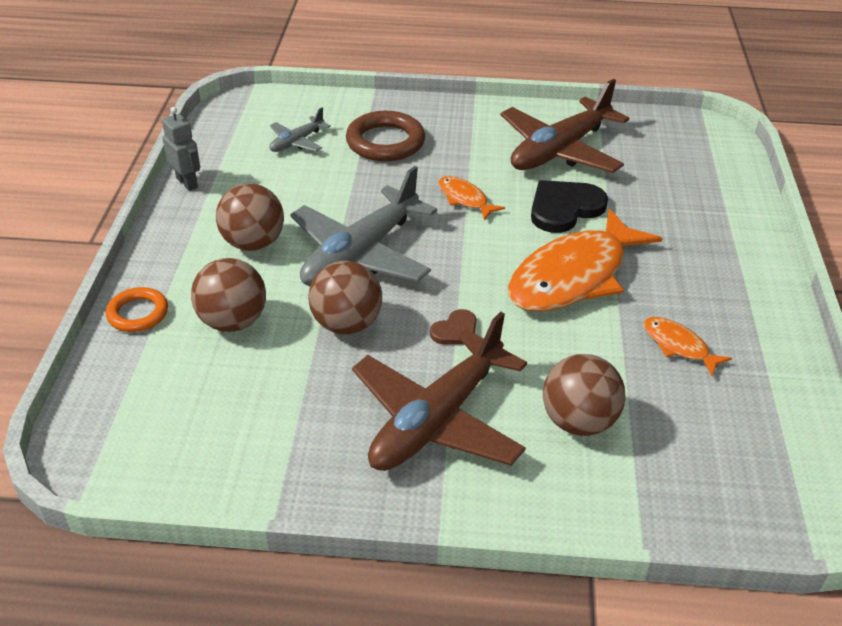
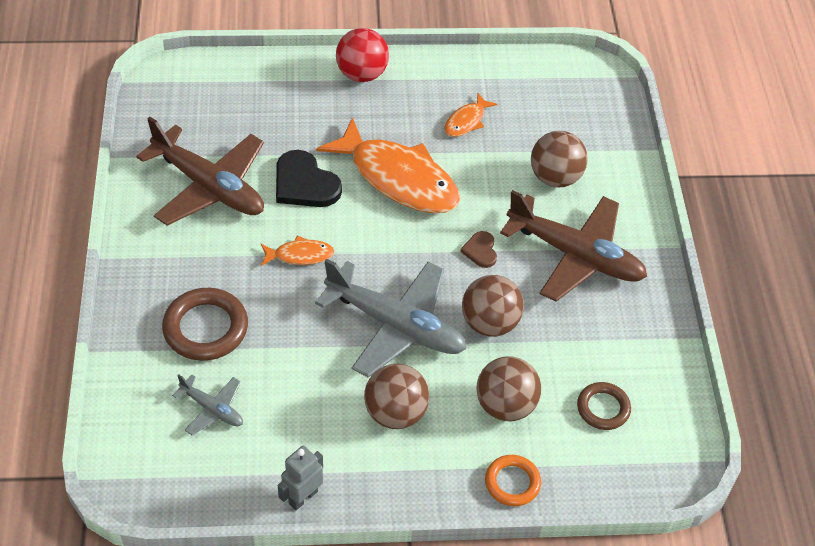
camera: 100 degrees left, 10 degrees up
(198, 403) = (603, 408): none -> brown ring
(455, 330) = (480, 250): brown heart -> brown heart turned 135 degrees counterclockwise
(465, 199) = (300, 255): orange fish -> orange fish turned 135 degrees counterclockwise
(749, 263) = (362, 74): none -> red ball

